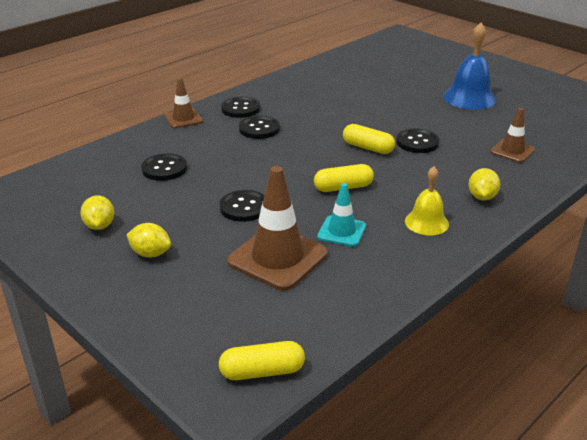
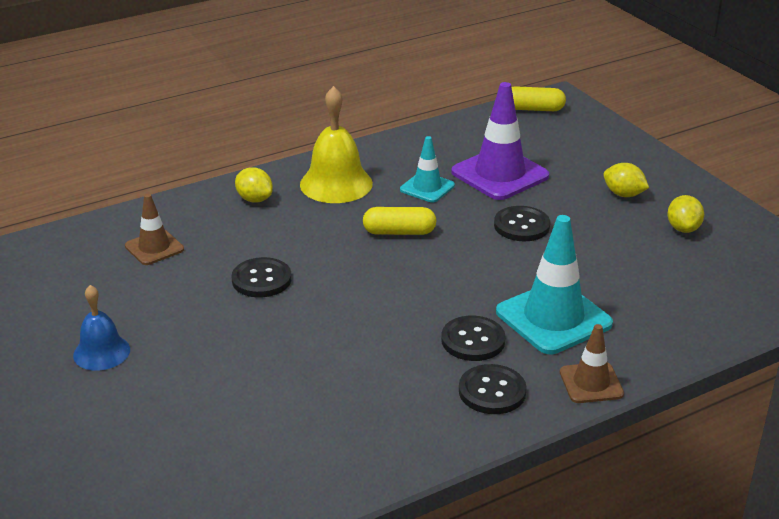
camera: 165 degrees left, 0 degrees up
(164, 168) = (616, 291): black button -> none
(209, 147) = (553, 318): none -> turquoise traffic cone
(277, 258) = (500, 174): brown traffic cone -> purple traffic cone
(368, 148) = (334, 281): yellow capsule -> none
(426, 222) = (336, 184): yellow bell -> yellow bell, size x1.59
(469, 98) = (101, 352): blue bell -> blue bell, size x0.63
(481, 197) = (254, 199): yellow lemon -> yellow lemon turned 75 degrees counterclockwise

